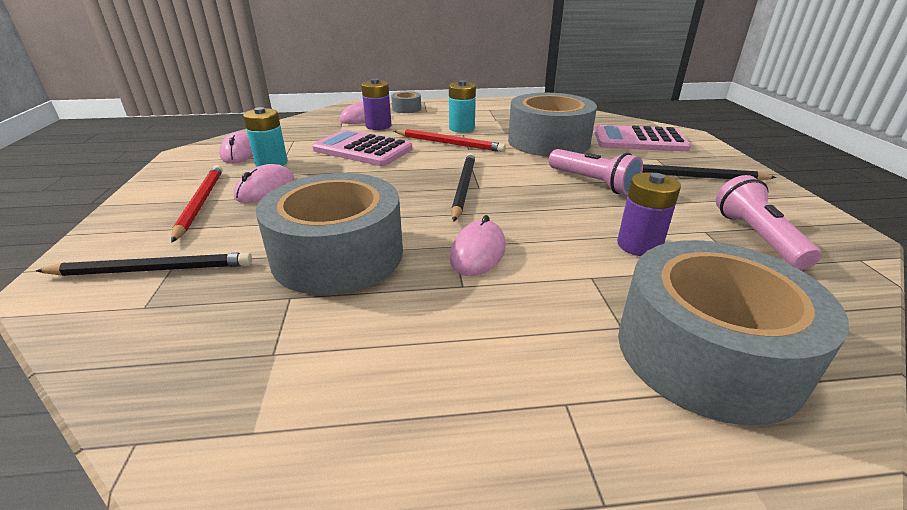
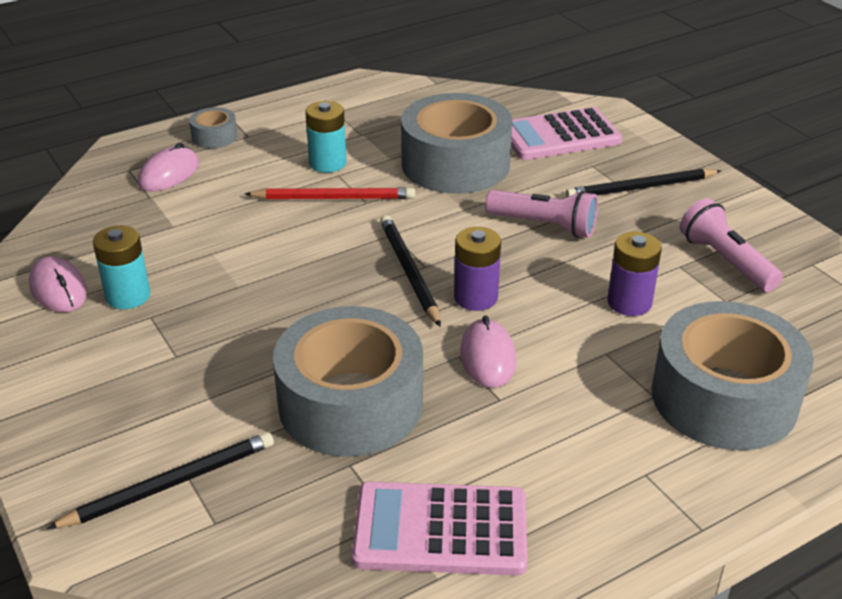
camera: 25 degrees left, 5 degrees up
(200, 203) = (111, 386): red pencil -> none
(265, 188) = (169, 340): pink mouse -> none
(363, 149) = (229, 238): pink calculator -> pink calculator (440, 530)
(378, 126) = (207, 185): purple battery -> purple battery (475, 297)

